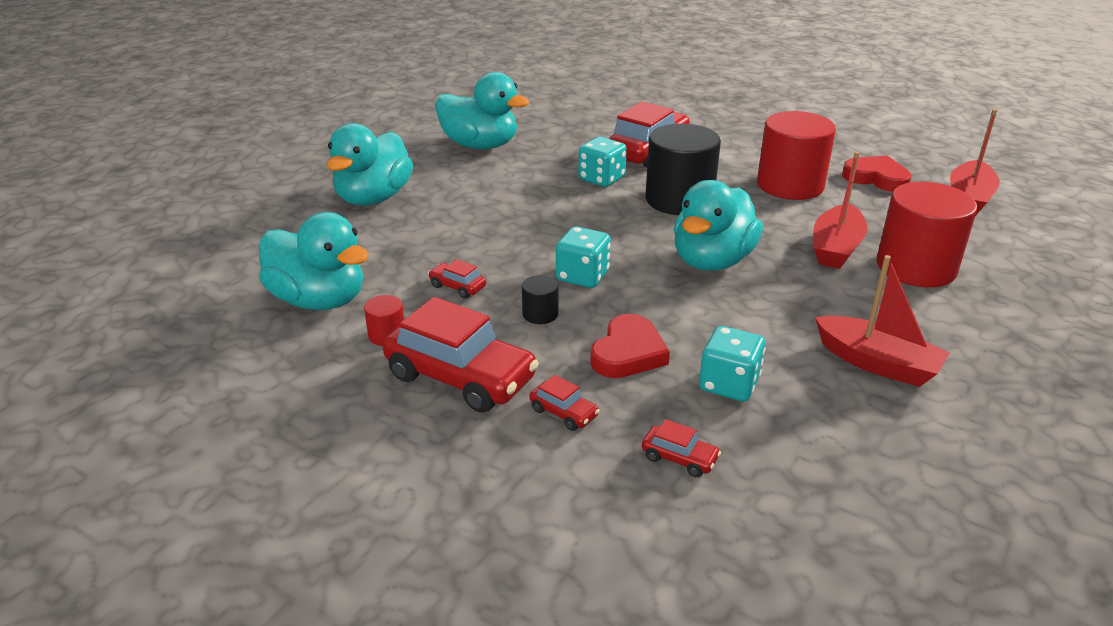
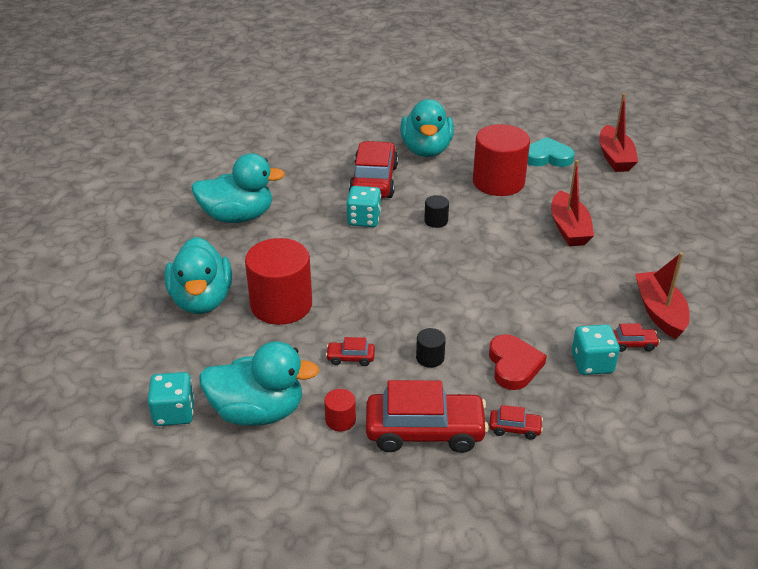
camera: 30 degrees left, 5 degrees up
(582, 276) = (429, 314): turquoise dice -> turquoise dice (174, 413)
(679, 200) = (436, 221): black cylinder -> black cylinder, size x0.43
(679, 458) = (608, 429): red car -> red car (632, 344)
(712, 261) = (502, 268): turquoise duck -> turquoise duck (426, 150)
(876, 178) = (547, 157): red heart -> turquoise heart
(877, 363) = (659, 312): red boat -> red boat turned 105 degrees counterclockwise
(916, 267) = (626, 227): red cylinder -> red cylinder (281, 305)

